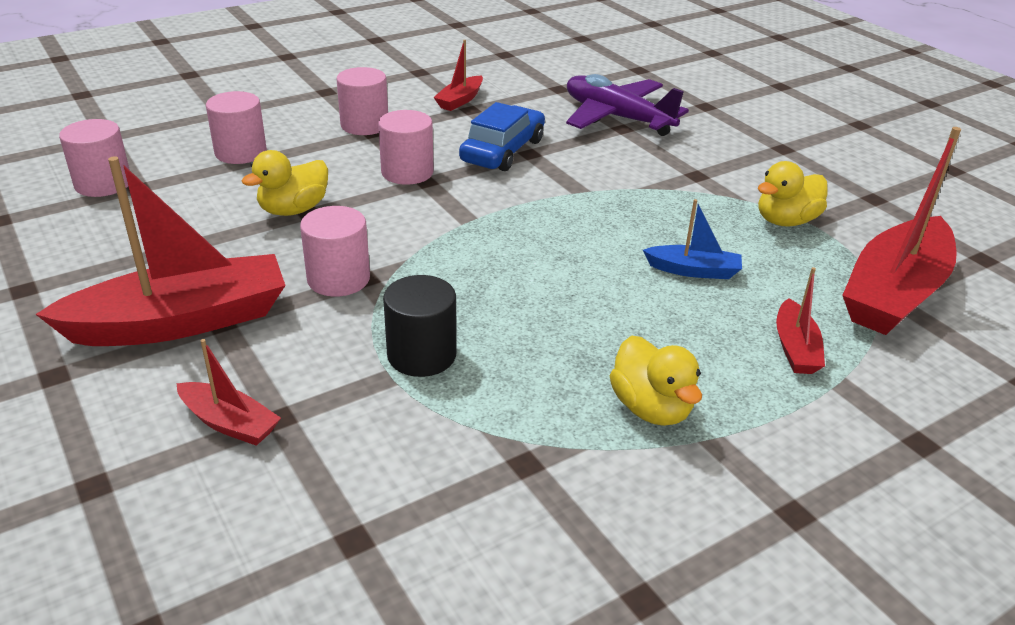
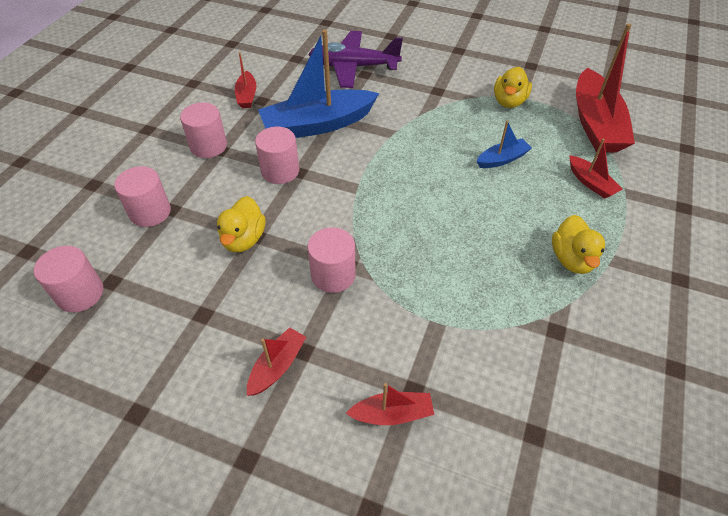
camera: 35 degrees left, 15 degrees up
(181, 321) = (277, 366): red boat -> red boat, size x0.48
(421, 355) = (437, 298): black cylinder -> none
(503, 151) = (318, 125): blue car -> blue boat
(651, 408) = (572, 259): yellow duck -> yellow duck turned 60 degrees clockwise

